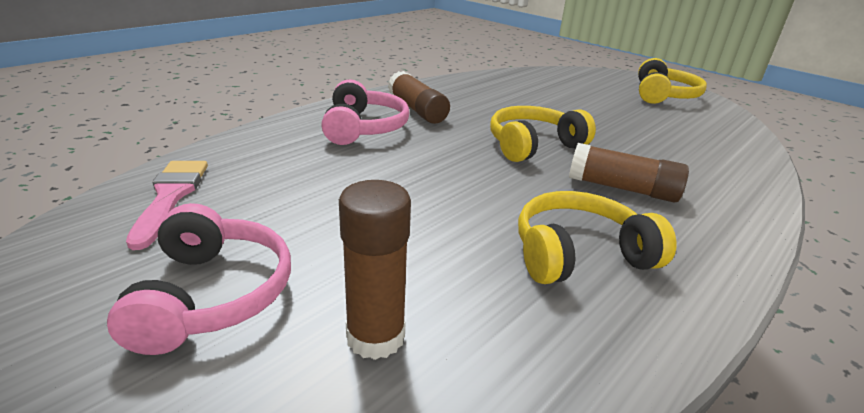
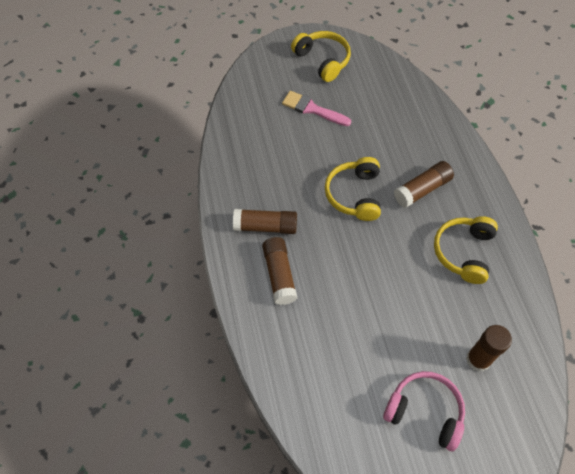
camera: 55 degrees left, 30 degrees up
(170, 196) = (323, 413): pink brush -> pink brush (312, 109)
(363, 128) = (279, 275): pink headphones -> brown glue stick

